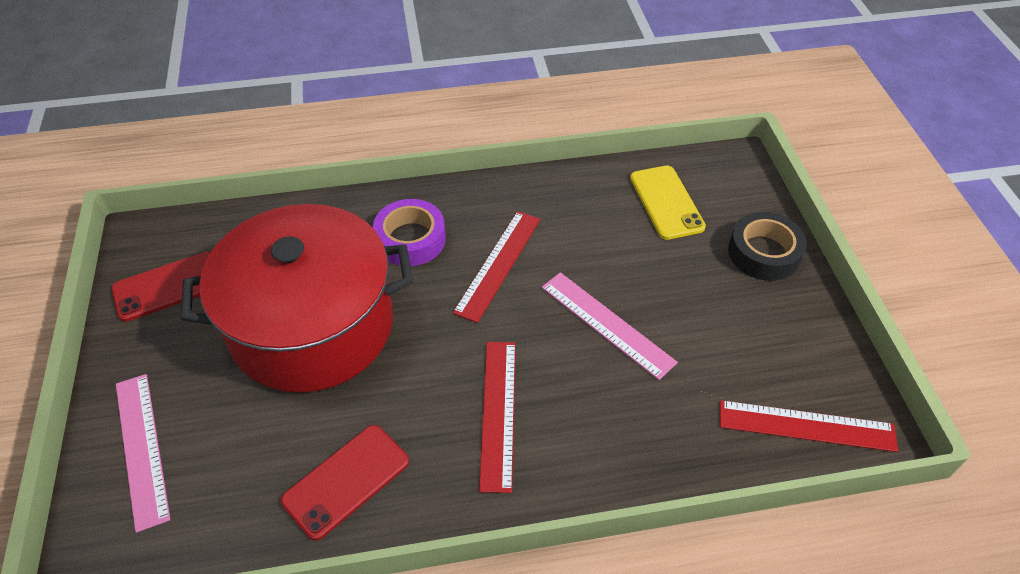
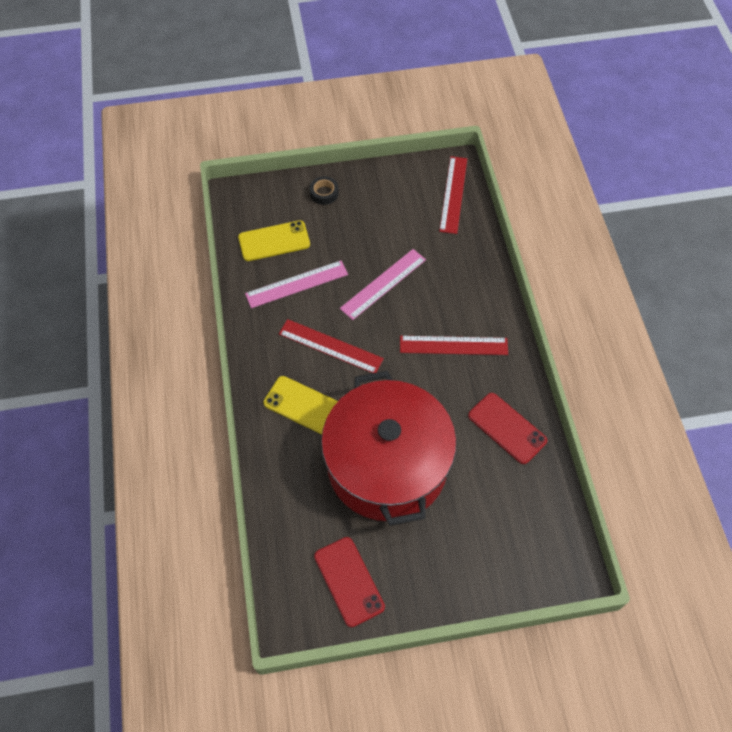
camera: 90 degrees left, 10 degrees up
(141, 448) = (494, 562): pink ruler -> pink ruler (297, 284)
(410, 239) = (303, 405): purple tape -> yellow phone
(764, 253) = (324, 193): black tape -> black tape, size x0.60

